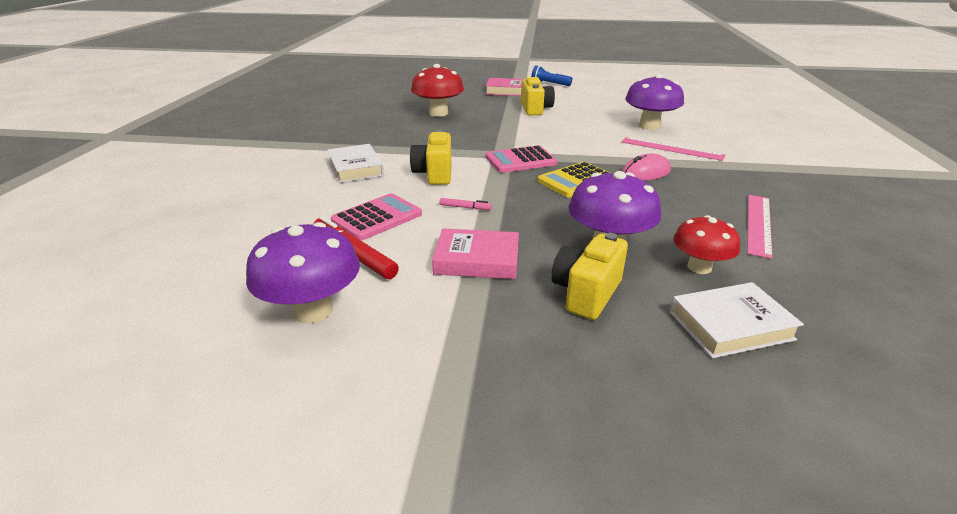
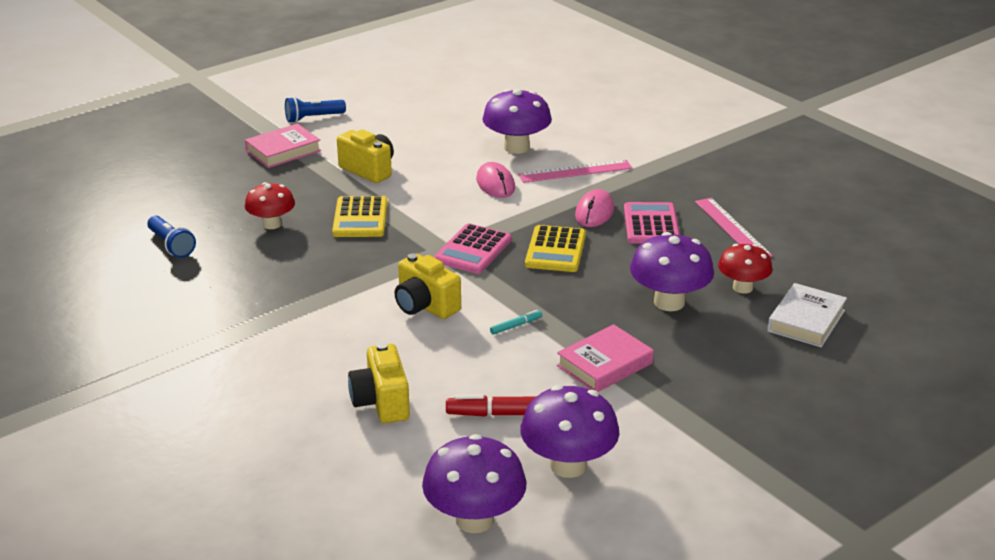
camera: 45 degrees left, 0 degrees up
(188, 304) = (474, 519): none -> purple mushroom
(355, 168) = (336, 339): white book -> none
(377, 218) = (465, 375): pink calculator -> pink calculator (651, 224)
(378, 106) = (171, 245): none -> blue flashlight
(438, 113) = (271, 224): red mushroom -> red mushroom, size x0.66
(465, 207) = (516, 326): pink marker -> turquoise marker
(487, 125) = (360, 218): none -> yellow calculator
(586, 293) = (708, 347): yellow camera -> yellow camera (381, 402)
(600, 137) = (495, 184): none -> pink mouse

